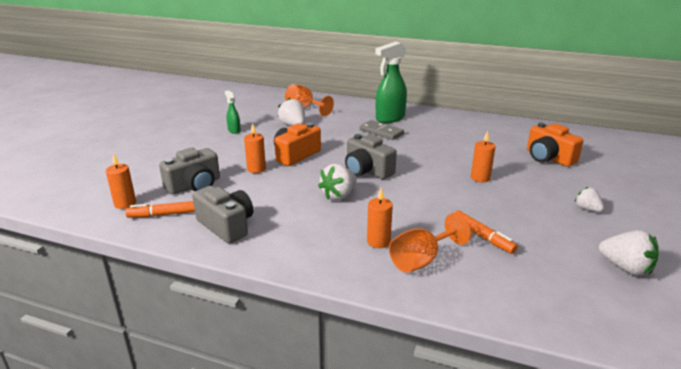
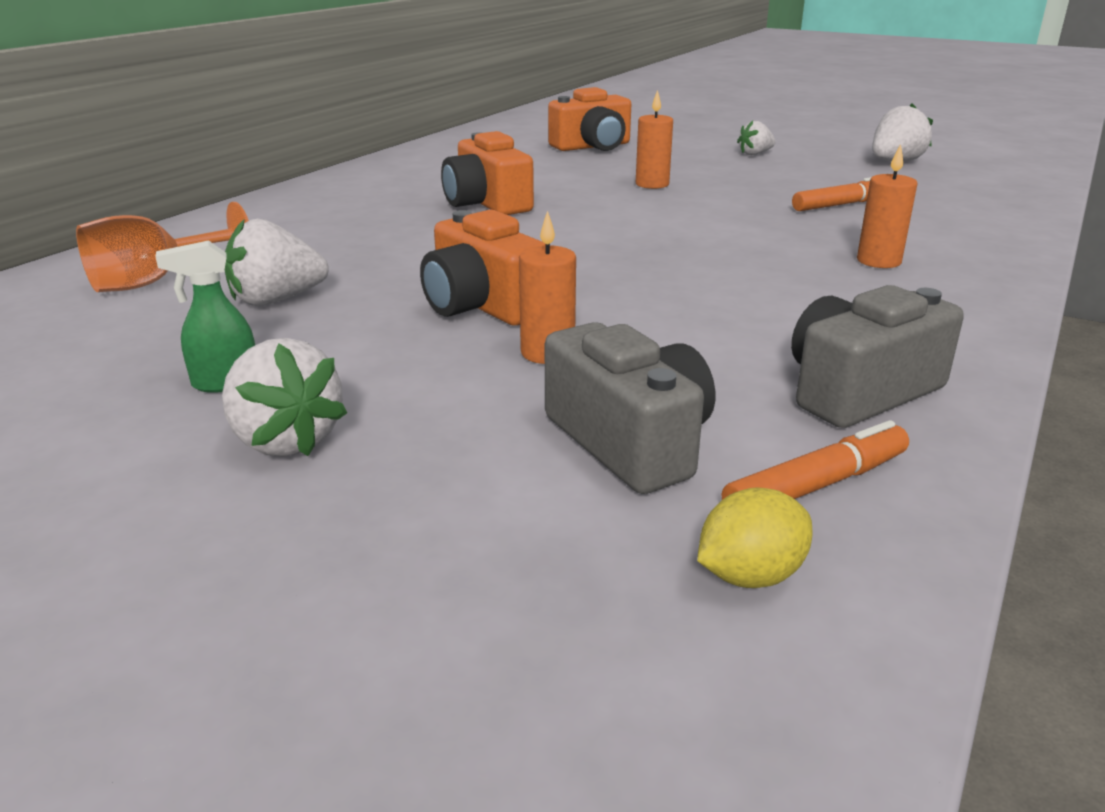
camera: 80 degrees left, 0 degrees up
(125, 203) = (750, 576): orange candle -> yellow lemon
(164, 214) = (816, 486): orange marker -> orange marker turned 120 degrees counterclockwise
(339, 195) = (707, 277): white strawberry -> white strawberry (285, 441)
(367, 170) = (598, 247): grey camera -> none
(381, 132) = (407, 222): grey domino -> none
(389, 118) = (336, 210): green spray bottle -> none
(416, 143) = (487, 203): none -> orange camera
(421, 260) = (923, 241): orange goblet -> none

